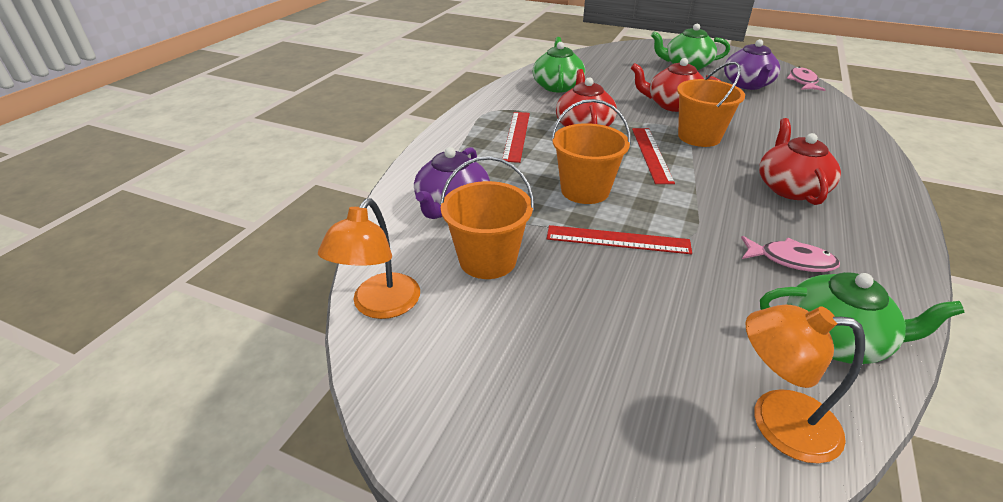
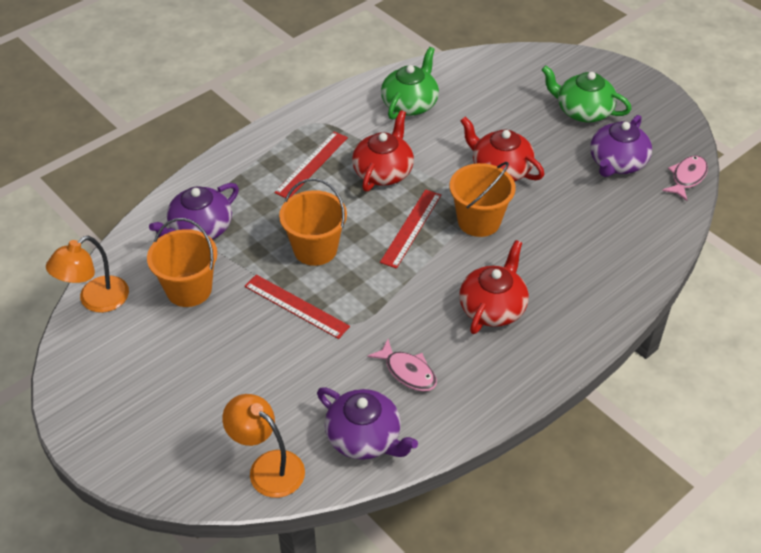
camera: 25 degrees right, 10 degrees up
(834, 339) = (364, 437): green teapot -> purple teapot

